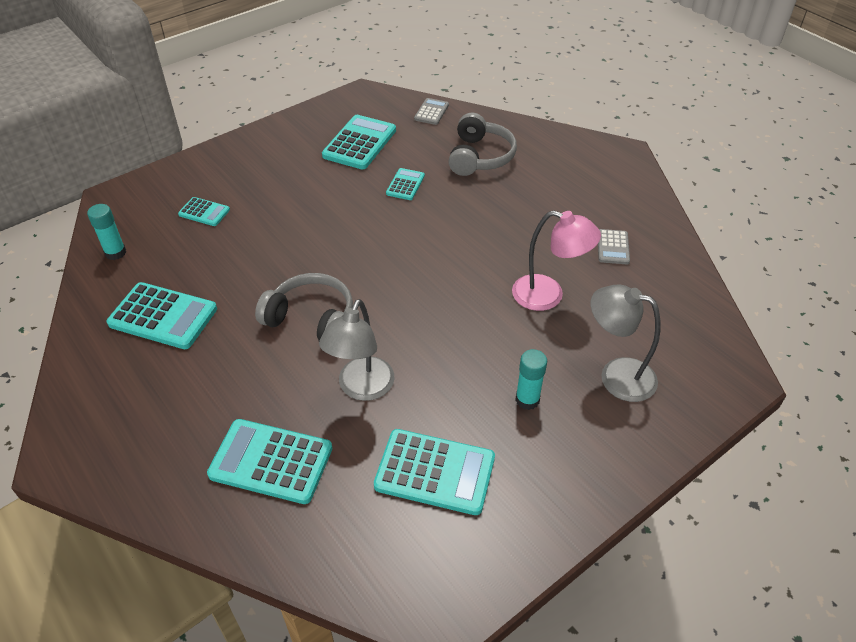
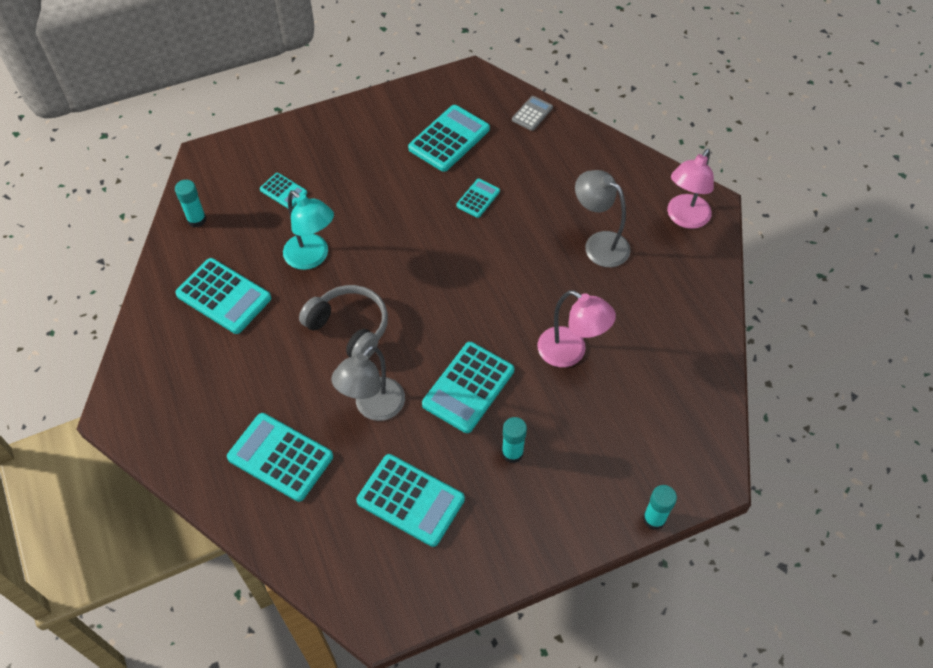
camera: 15 degrees right, 10 degrees up
(252, 263) = (312, 257): none -> turquoise lamp
(457, 348) = (468, 387): none -> turquoise calculator
(480, 157) = (562, 179): grey headphones -> none
(606, 167) = (684, 218): none -> pink lamp
(613, 247) = (653, 313): grey calculator -> none
(616, 375) = (601, 448): grey lamp -> grey lamp (599, 244)
(700, 430) = (654, 519): none -> turquoise glue stick

